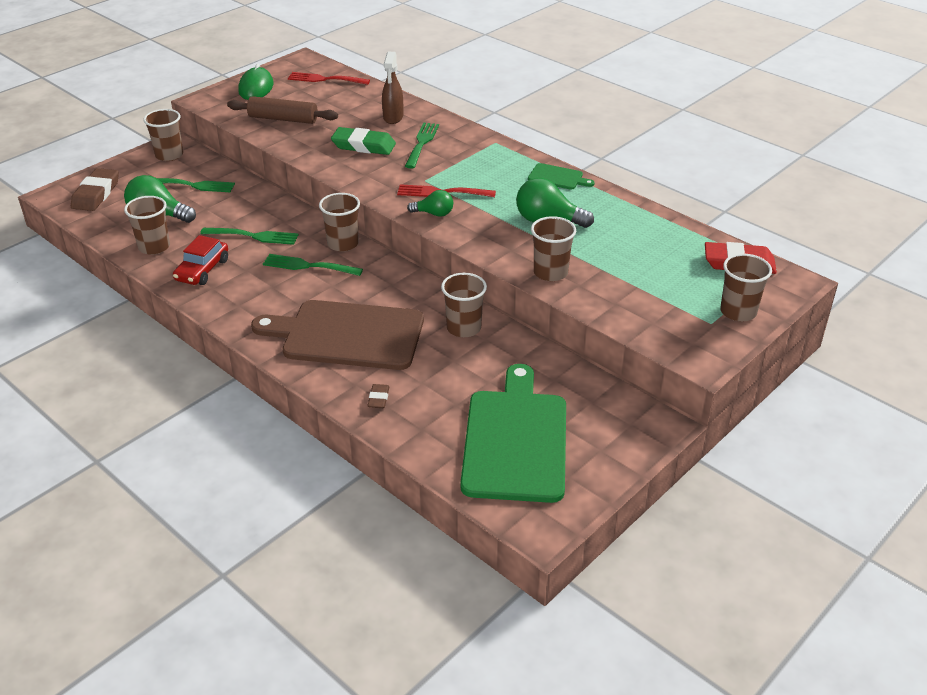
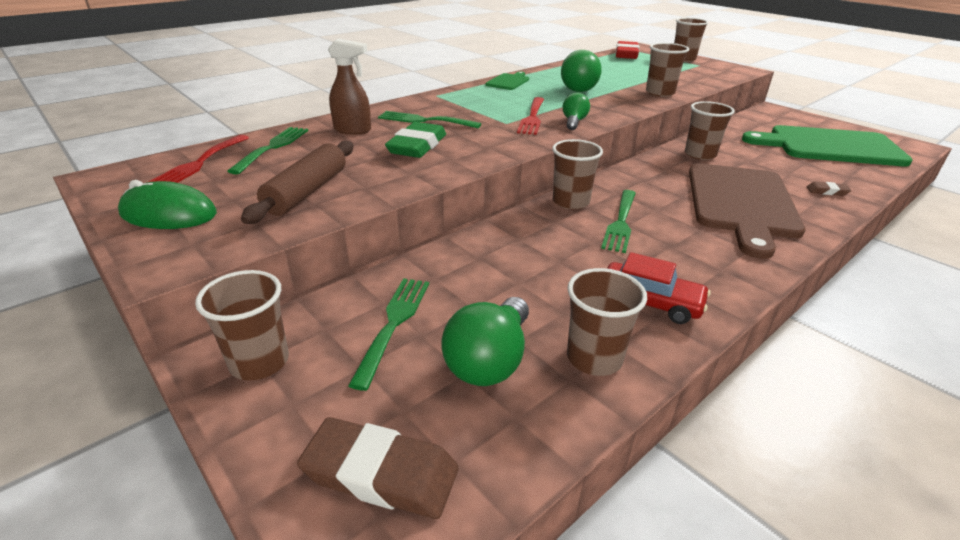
camera: 85 degrees left, 5 degrees down
(253, 236) = (556, 261): green fork -> green fork (272, 148)

